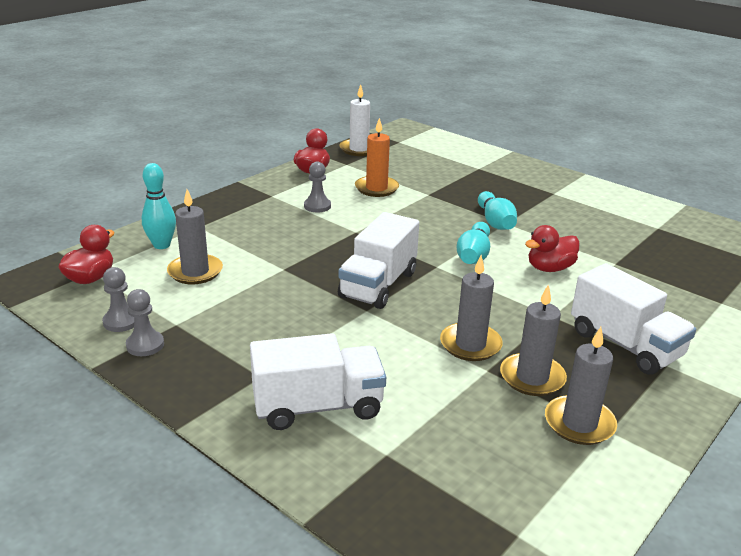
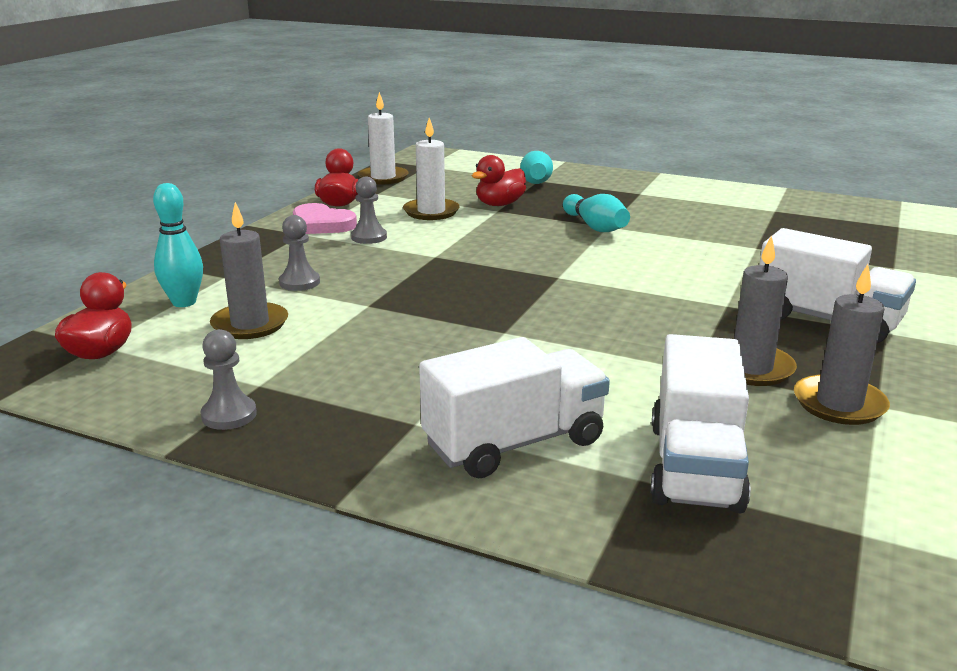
camera: 15 degrees left, 5 degrees down
(121, 321) = (177, 394): grey pawn -> grey pawn (299, 282)
(289, 188) = (321, 224): none -> pink heart
(376, 188) = (431, 212): orange candle -> white candle
(378, 285) = (501, 304): white truck -> white truck (695, 466)
(470, 345) = (655, 347): grey candle -> none
(473, 255) = (593, 260): turquoise bowling pin -> turquoise bowling pin (535, 179)
(549, 268) = (689, 261): red duck -> red duck (499, 204)

